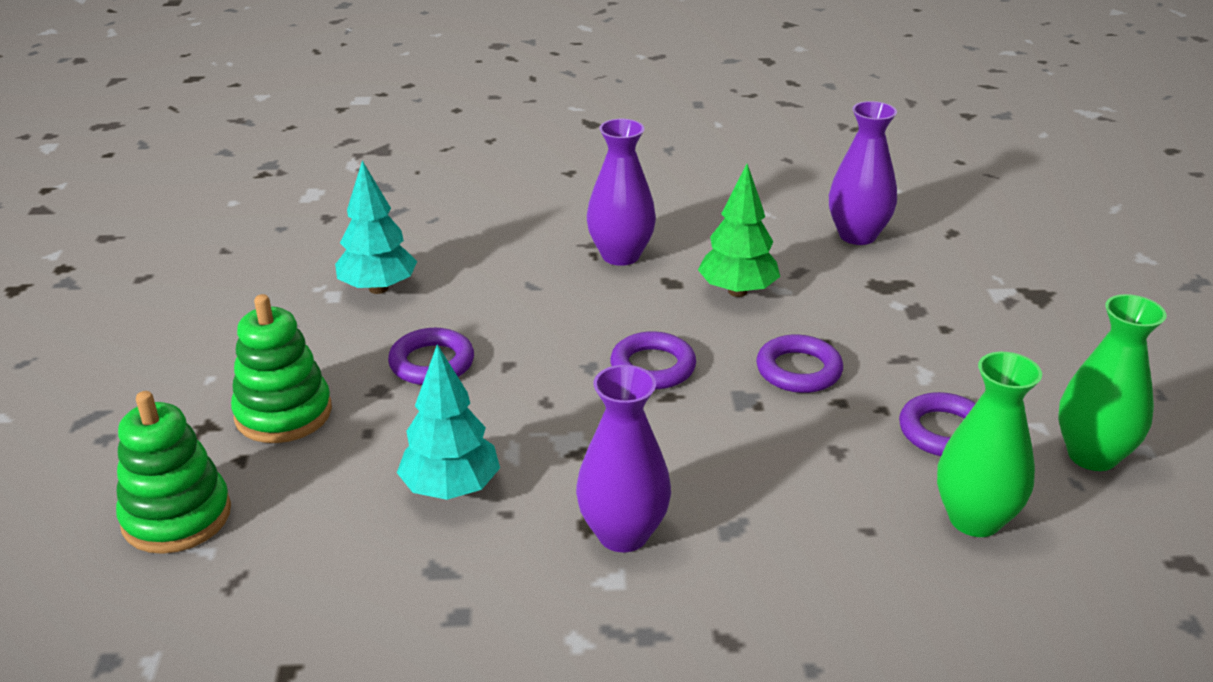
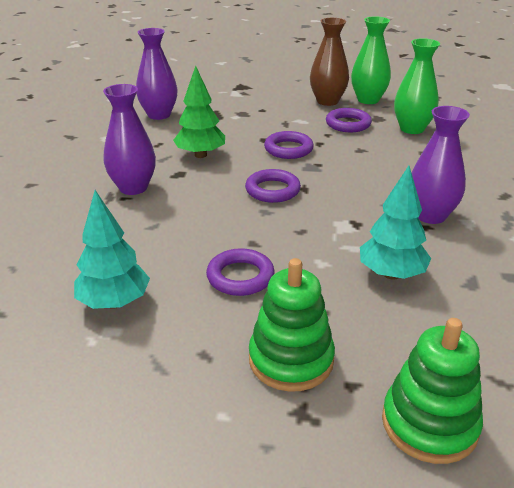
camera: 80 degrees left, 0 degrees up
(1042, 401) = (327, 101): none -> brown vase

